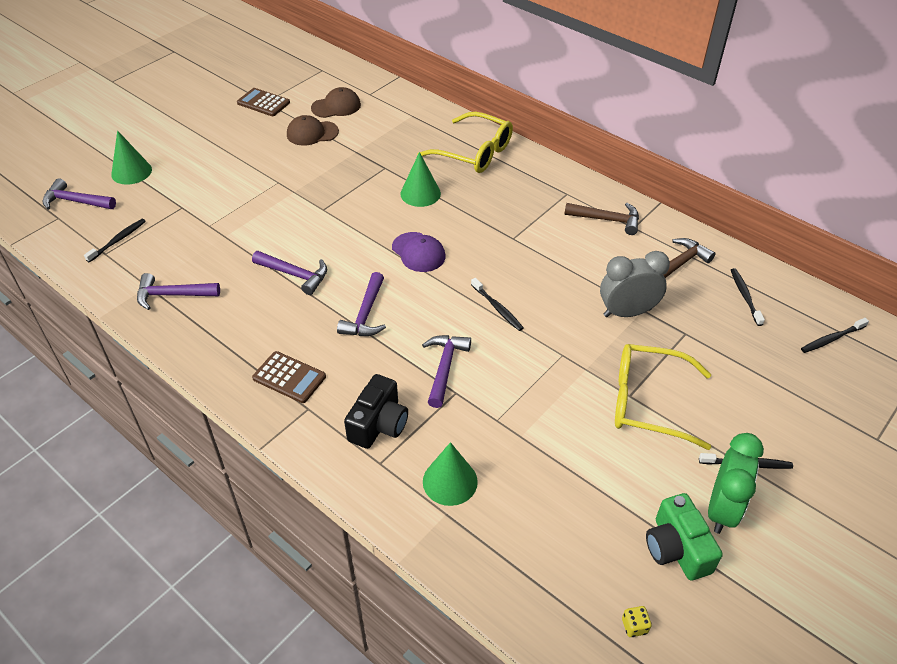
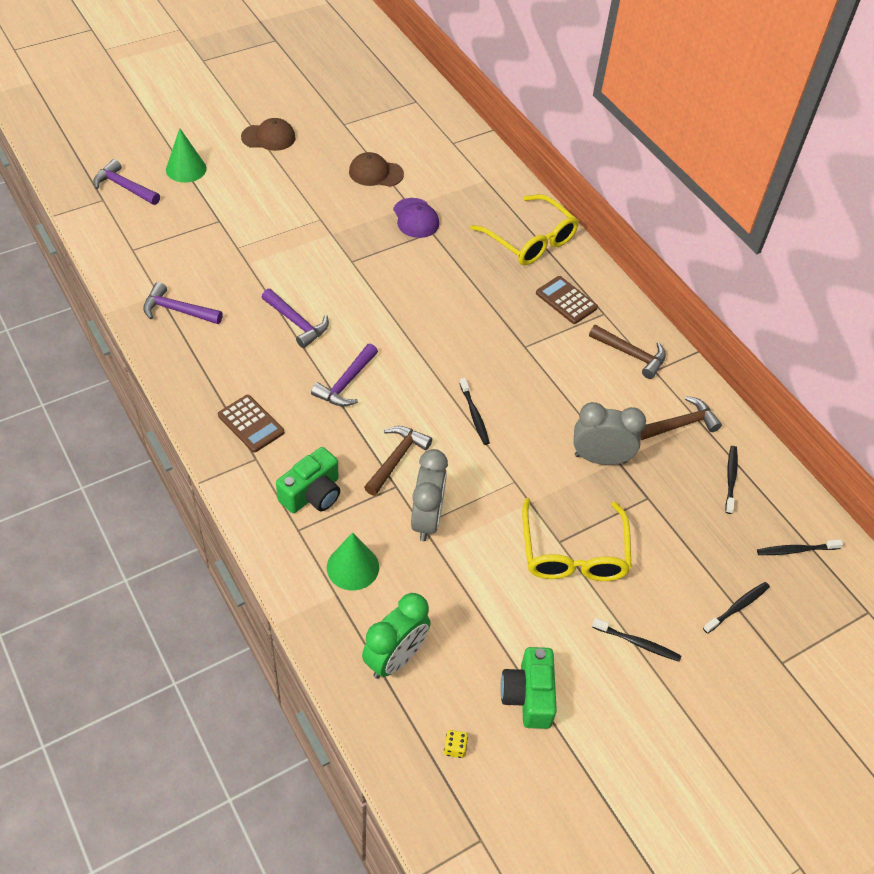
camera: 15 degrees right, 5 degrees up
(118, 240) = (149, 239): black toothbrush -> black toothbrush (737, 607)
(263, 103) = (341, 125): brown calculator -> brown calculator (566, 300)
(336, 106) = (412, 148): brown cap -> brown cap (268, 137)
(379, 424) = (312, 494): black camera -> green camera
(418, 252) = (424, 334): purple cap -> purple cap (415, 218)
(420, 193) = (454, 271): green cone -> none
(444, 367) = (396, 459): purple hammer -> brown hammer
(499, 413) = (427, 519): none -> grey clock
(647, 402) = (573, 553): yellow glasses -> yellow glasses turned 120 degrees counterclockwise
(722, 509) = (590, 676): green clock -> green clock (395, 658)

